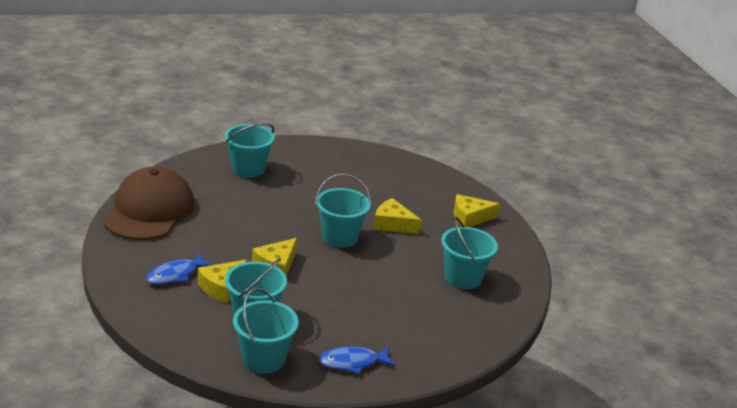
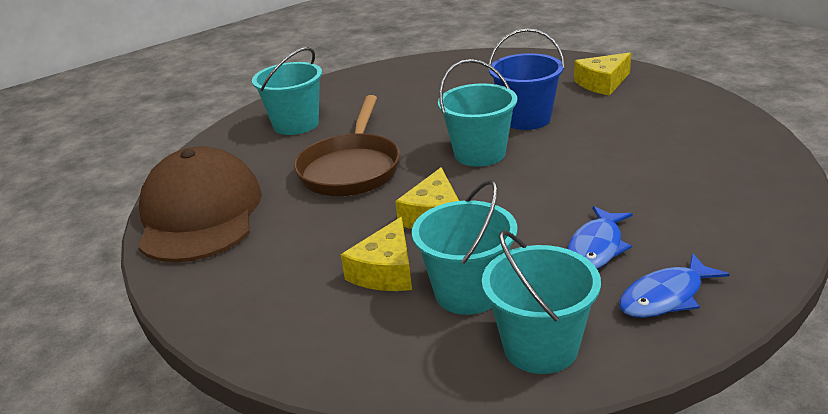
camera: 15 degrees left, 0 degrees up
(175, 275) = (303, 281): blue fish -> blue fish (596, 247)
(255, 216) = (351, 169): none -> brown pan
(392, 224) = (526, 119): yellow cheese -> blue bucket
(463, 278) = (671, 142): turquoise bucket -> none

